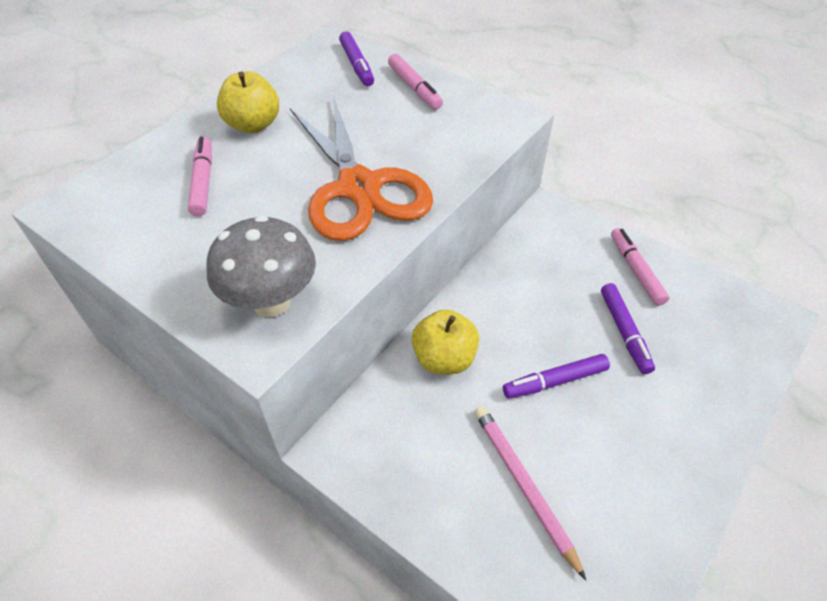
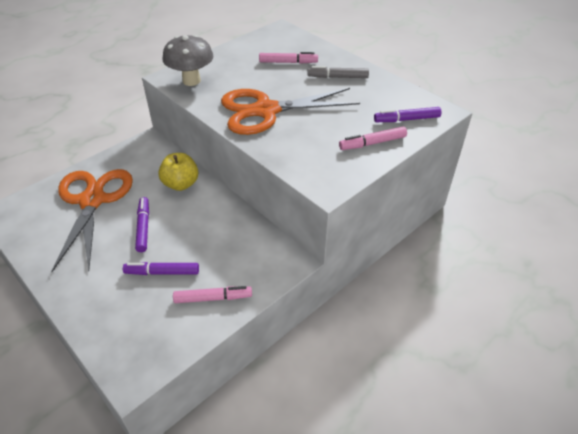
camera: 100 degrees right, 5 degrees down
(253, 125) = (337, 77): yellow apple -> grey marker
(523, 485) = (92, 201): pink pencil -> orange scissors

